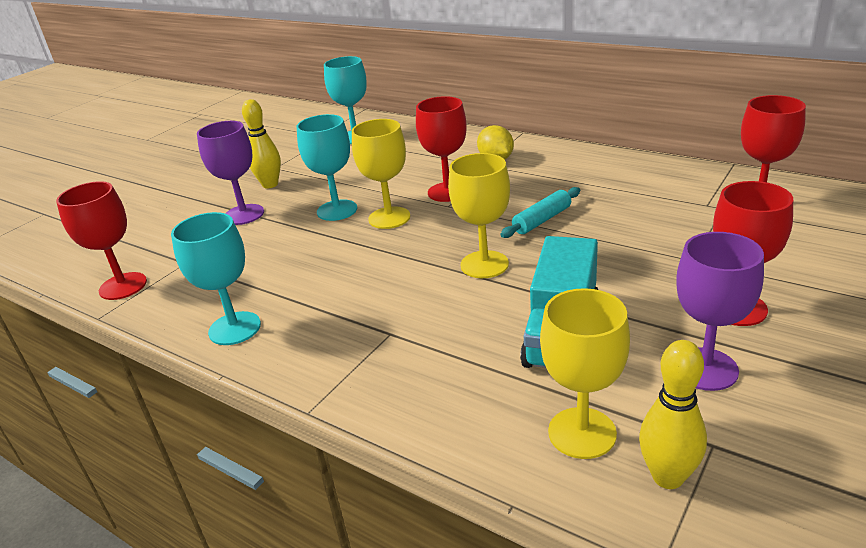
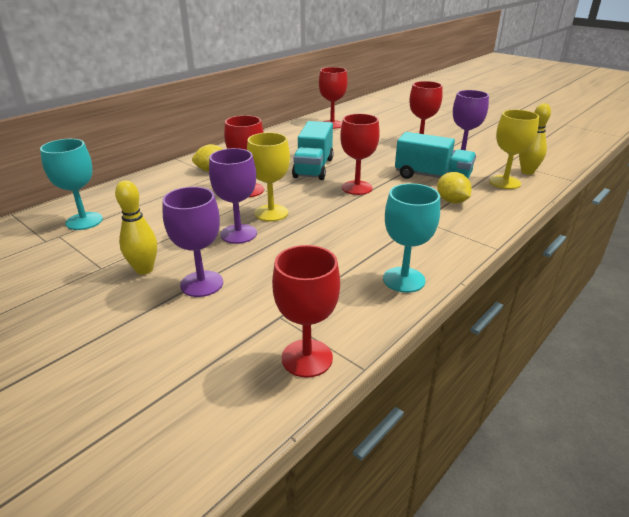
camera: 85 degrees left, 0 degrees up
(337, 210) = (238, 234): turquoise goblet -> purple goblet
(465, 360) = (451, 201): none -> yellow lemon
(484, 264) = (357, 188): yellow goblet -> red goblet
(542, 220) = (313, 168): turquoise rolling pin -> turquoise truck

